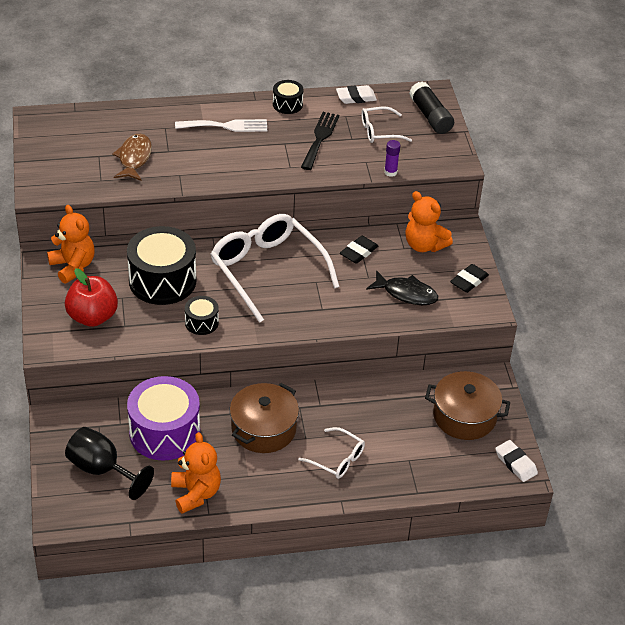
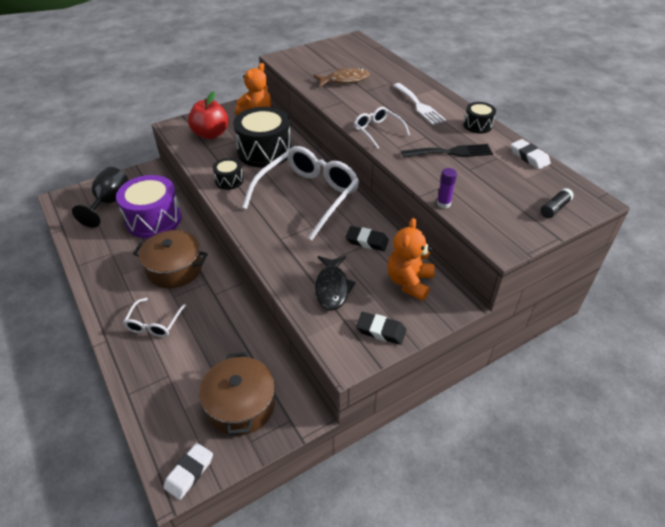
camera: 70 degrees right, 0 degrees up
(196, 493) = (96, 252): orange teddy bear -> none
(380, 131) = (497, 182): white glasses -> white glasses (378, 131)
(430, 116) = (554, 208): black glue stick -> black glue stick, size x0.58

